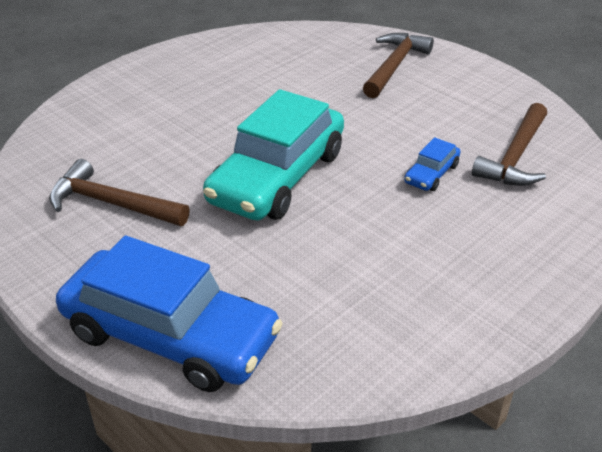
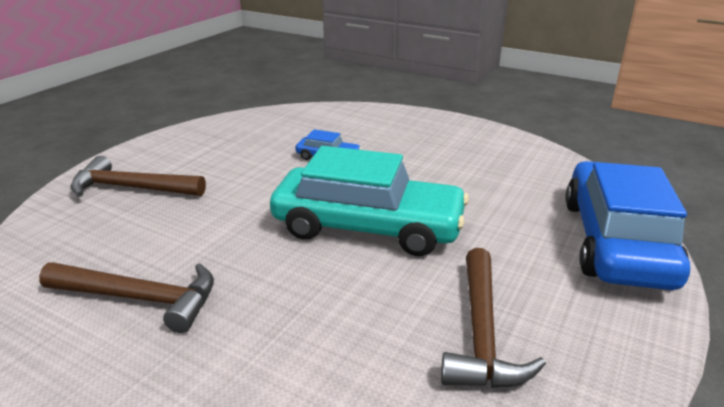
camera: 105 degrees left, 10 degrees down
(515, 156) = (290, 130): brown hammer -> brown hammer (140, 298)

